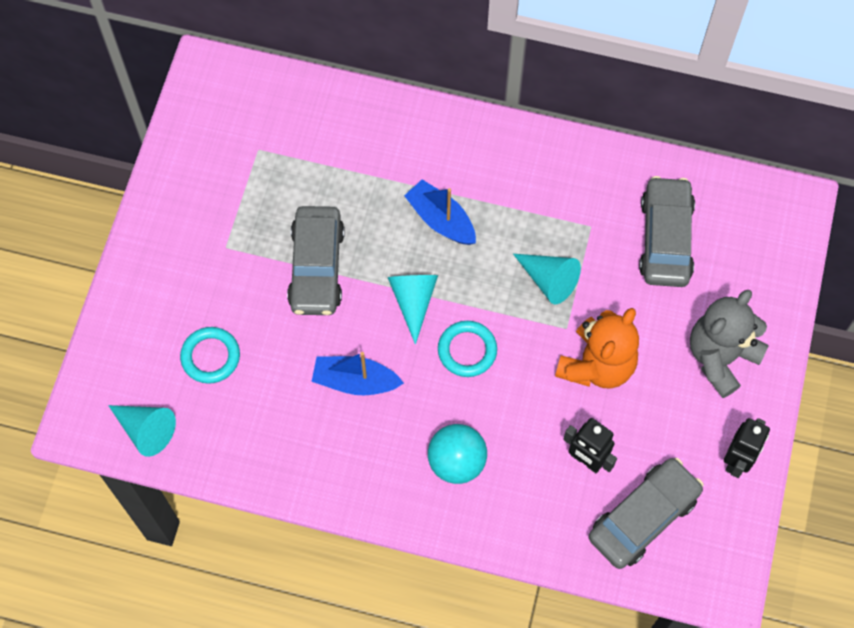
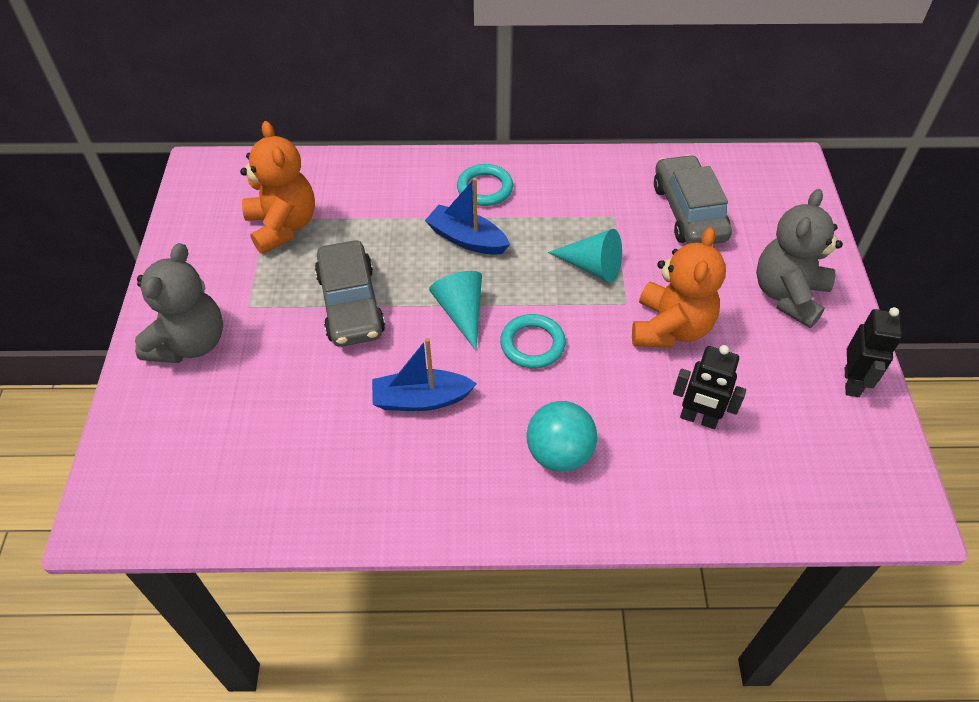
camera: 15 degrees left, 15 degrees down
(146, 430) = (186, 505): turquoise cone -> none
(169, 274) = (190, 343): none -> grey teddy bear
(210, 357) = (251, 411): turquoise ring -> turquoise ring (485, 188)
(272, 162) = (283, 226): none -> orange teddy bear
(643, 517) = (784, 461): grey car -> none

